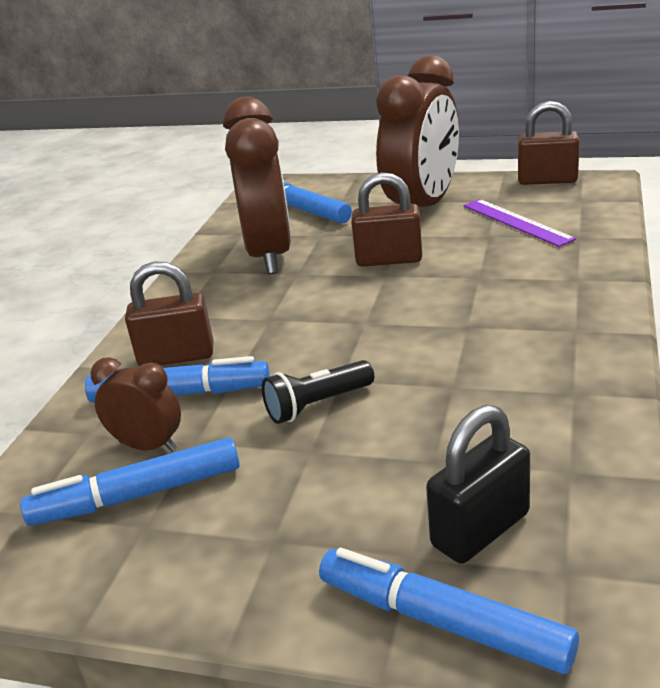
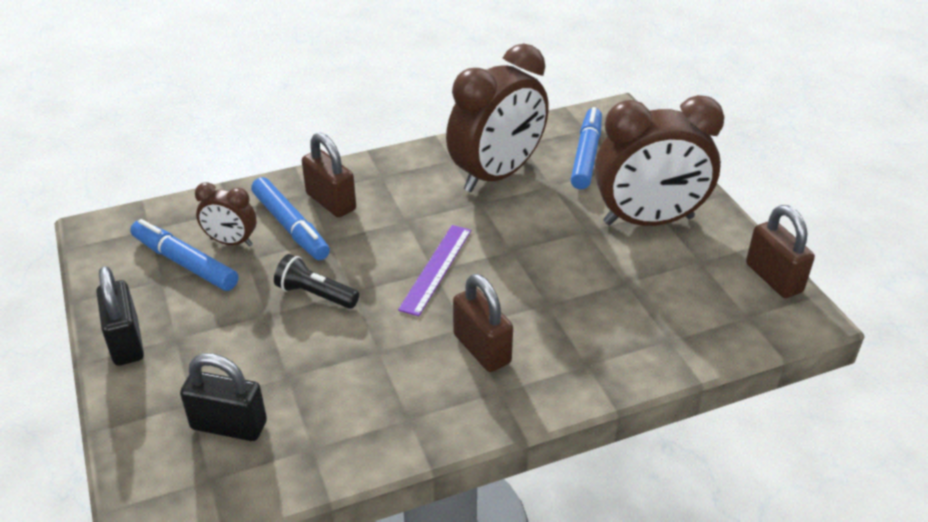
camera: 50 degrees right, 10 degrees up
(148, 446) = (231, 242): brown clock -> brown clock turned 120 degrees clockwise
(230, 592) = (126, 342): none -> black padlock
(389, 260) = (537, 241): brown padlock -> brown padlock (482, 349)
(442, 621) = (143, 439): blue marker -> none
(516, 222) = (665, 289): purple ruler -> purple ruler (436, 268)

